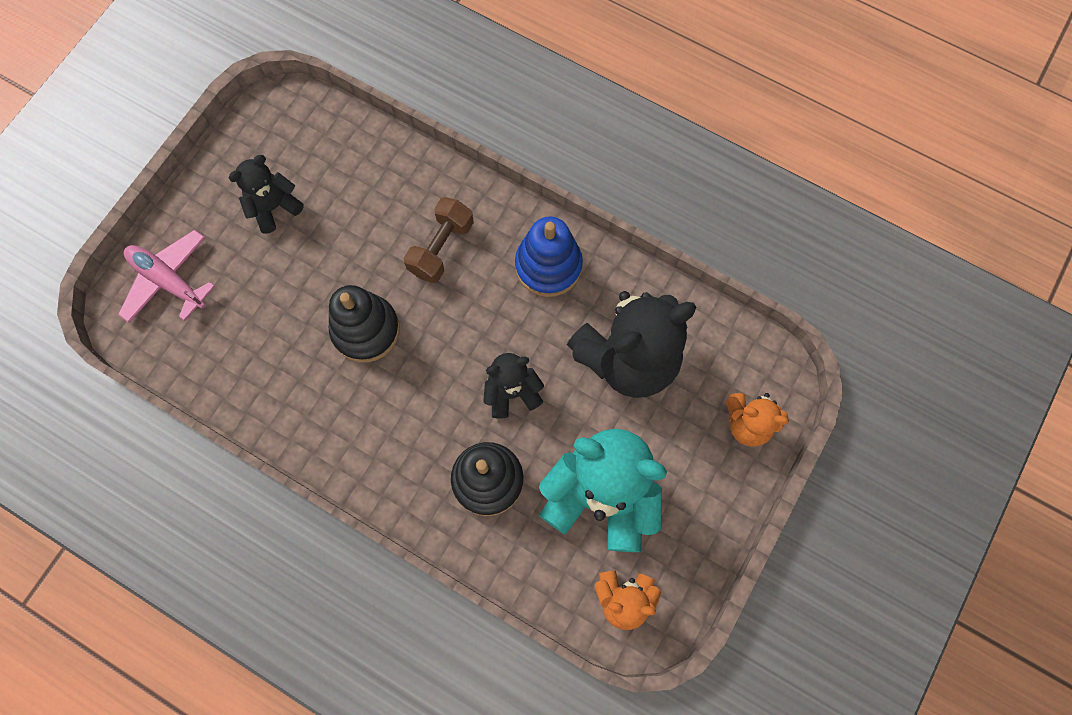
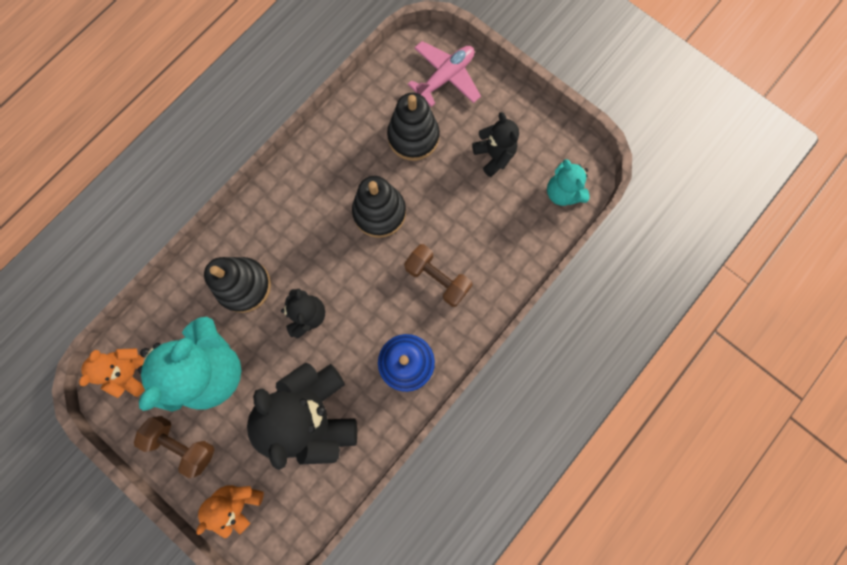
camera: 100 degrees right, 5 degrees up
(257, 307) = (413, 137): none -> black stacking toy
(314, 125) = (562, 193): none -> turquoise teddy bear
(698, 508) = (182, 444): none -> brown dumbbell

